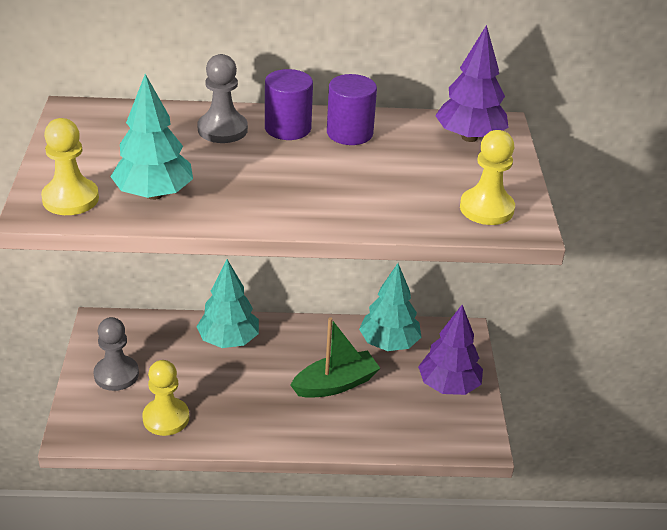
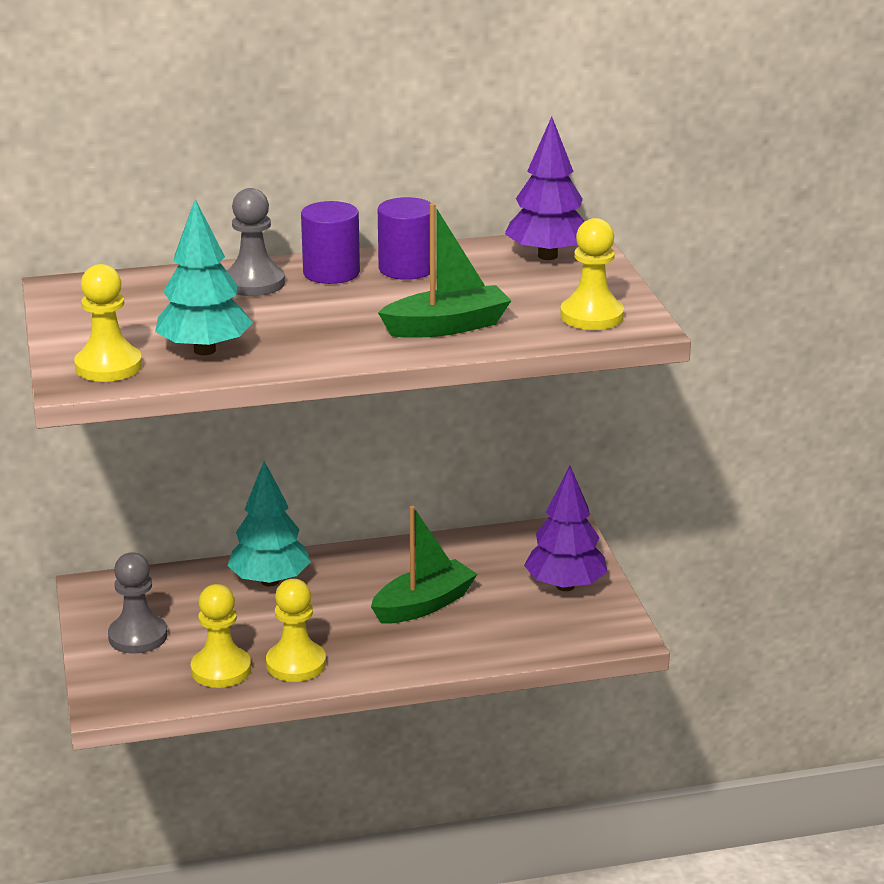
camera: 10 degrees left, 10 degrees down
(223, 423) = (296, 664): none -> yellow pawn
(361, 200) = (447, 327): none -> green boat
(389, 343) = (476, 555): turquoise tree -> none

